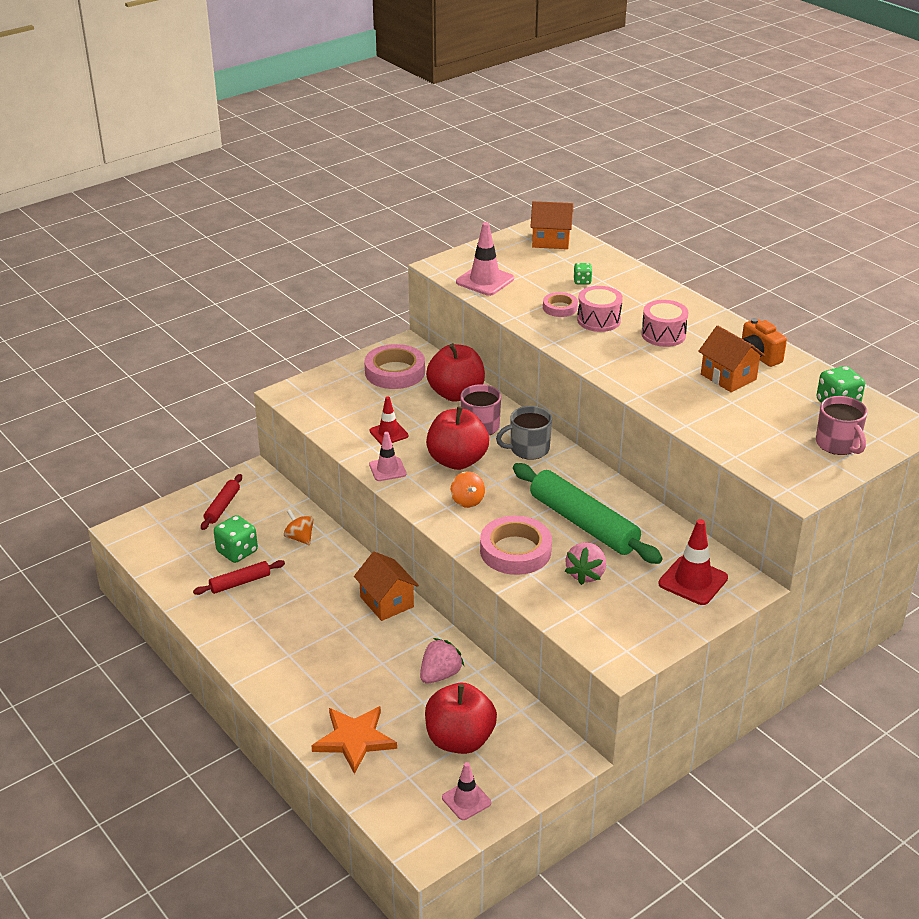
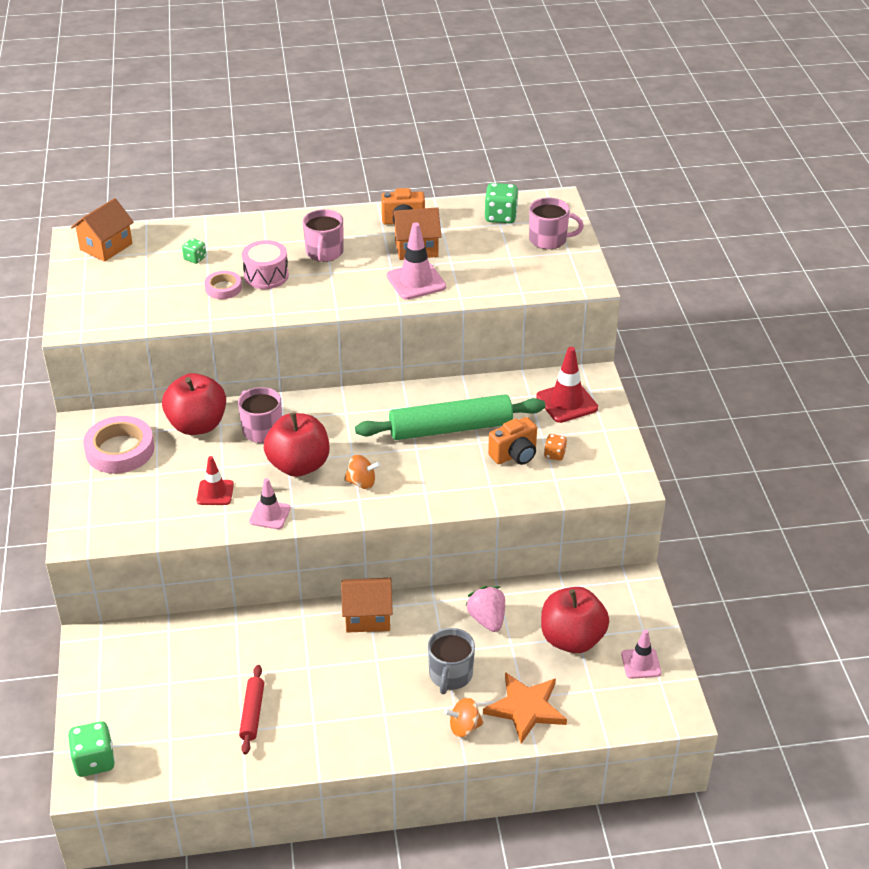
camera: 60 degrees left, 5 degrees up
(222, 507) = (120, 685): red rolling pin -> none
(237, 552) = (203, 699): green dice -> green dice (94, 761)
(299, 538) = (224, 643): orange spinning top -> orange spinning top (464, 727)
(485, 280) = (129, 311): pink traffic cone -> pink traffic cone (416, 281)
(515, 551) = (453, 482): pink tape -> none
(528, 449) = (323, 416): grey mug -> grey mug (450, 675)
(586, 574) = (514, 455): pink strawberry -> orange camera
(611, 599) = (554, 454): none -> orange dice
(663, 335) = (324, 253): pink drum -> pink mug

